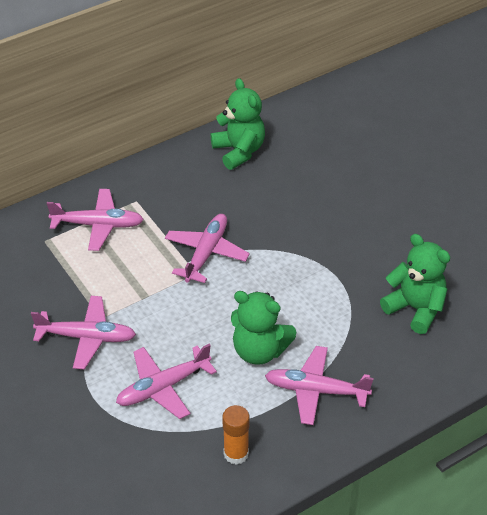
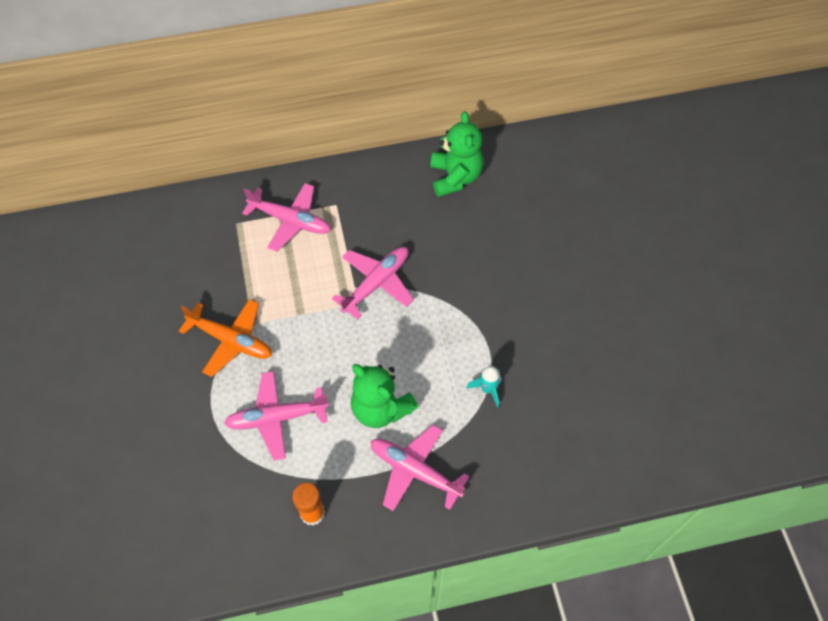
camera: 20 degrees right, 15 degrees up
(86, 337) = (230, 340): pink plane -> orange plane
(350, 307) = (487, 389): none -> turquoise rocket
(415, 309) = (550, 411): green teddy bear -> none

